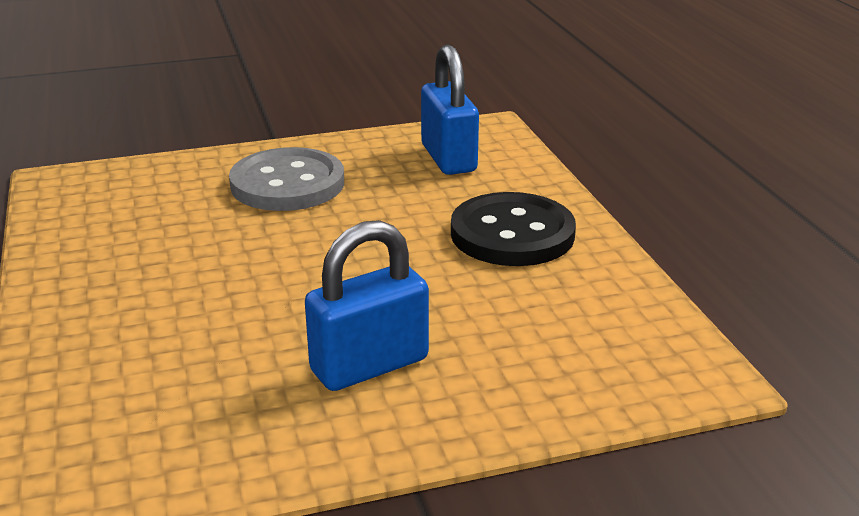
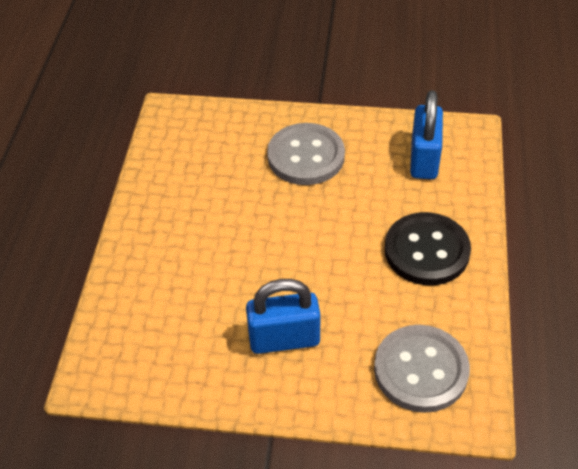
camera: 25 degrees right, 20 degrees up
(593, 347) = (421, 370): none -> grey button

